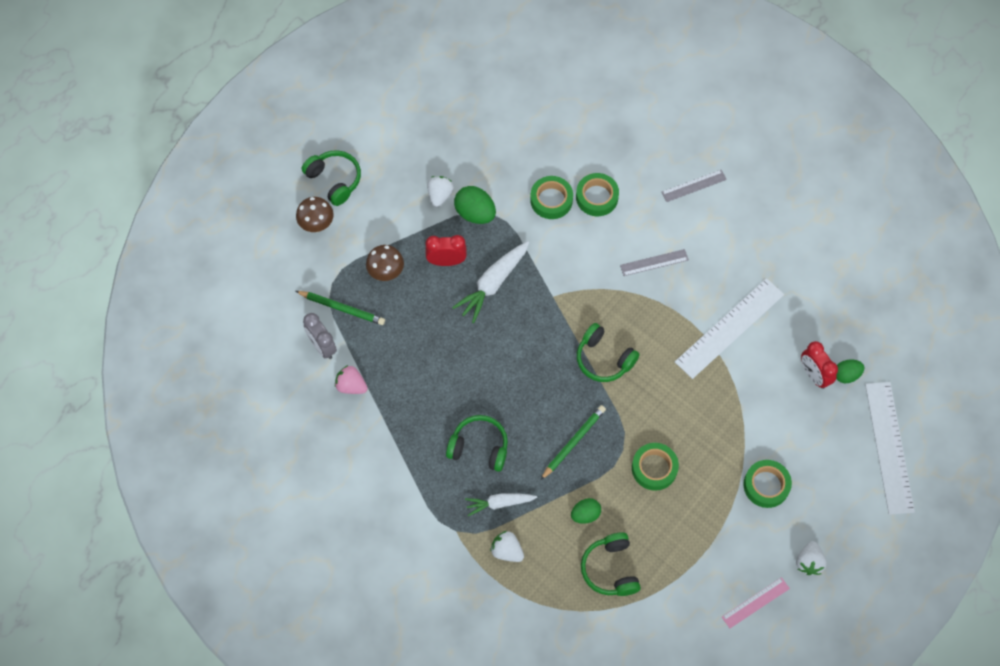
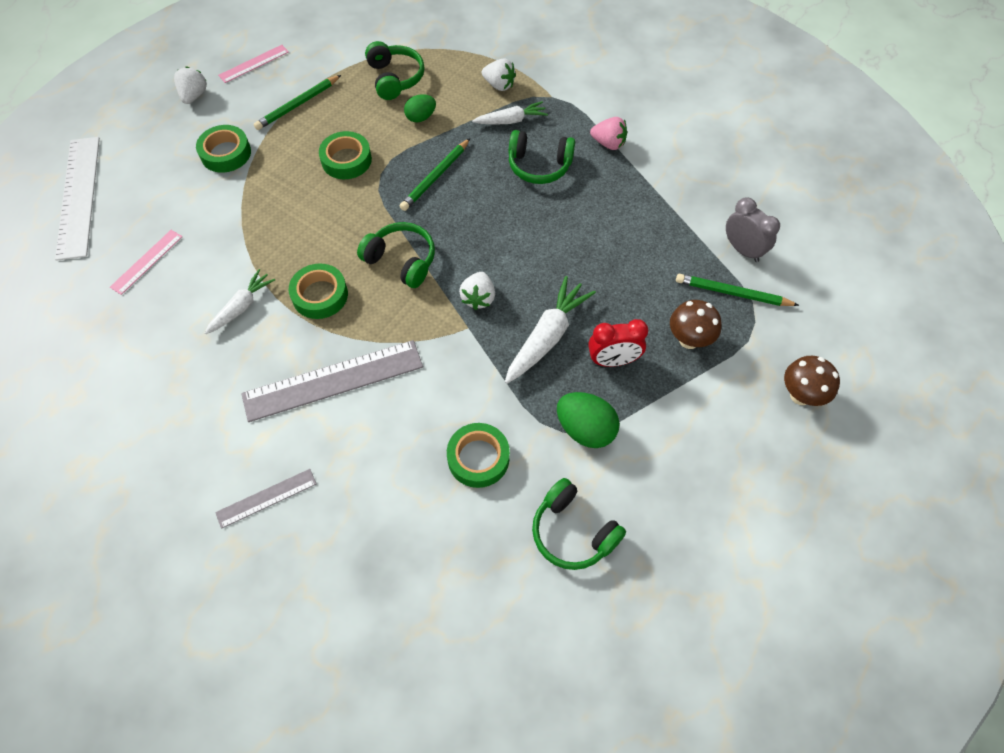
camera: 175 degrees right, 5 degrees down
(334, 180) = (798, 463): green headphones -> green headphones (573, 532)
(351, 386) = (696, 212): pink strawberry -> pink strawberry (608, 143)
(440, 195) = (640, 452): white strawberry -> white strawberry (478, 298)
(597, 197) = (412, 468): green tape -> green tape (320, 295)
(654, 262) = (333, 380): grey ruler -> grey ruler, size x1.93
(705, 541) = (297, 105): none -> green pencil
(729, 328) = (242, 306): white ruler -> white carrot
(814, 375) = (147, 261): red clock -> pink ruler
(846, 375) = (107, 264): green egg -> none

